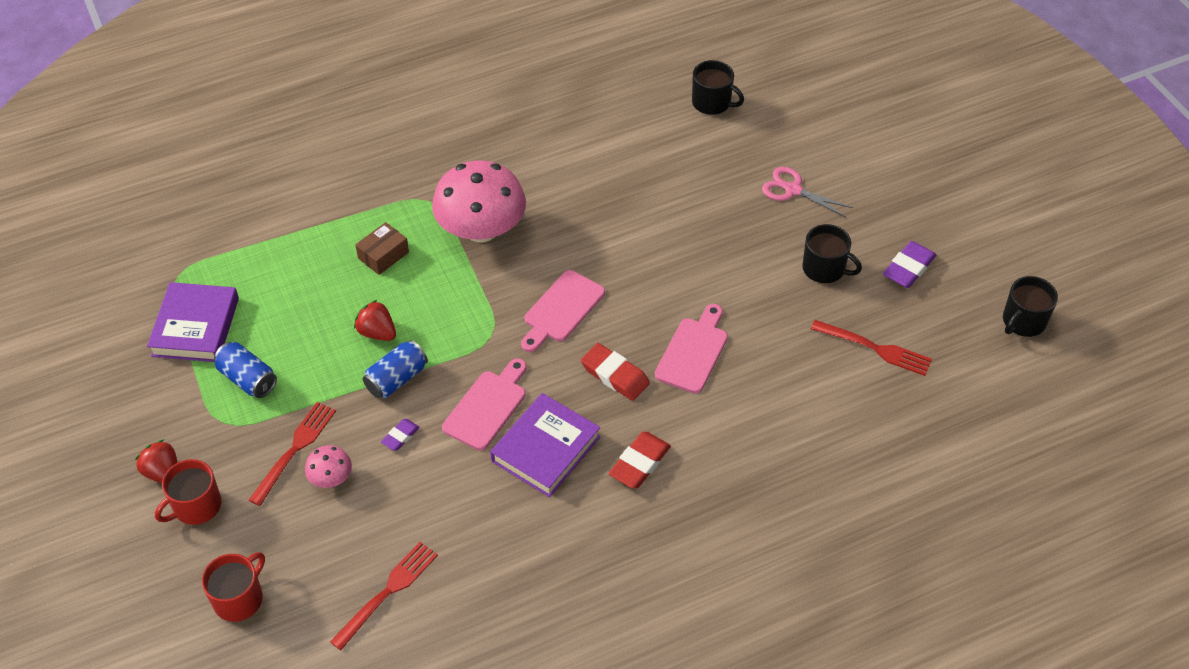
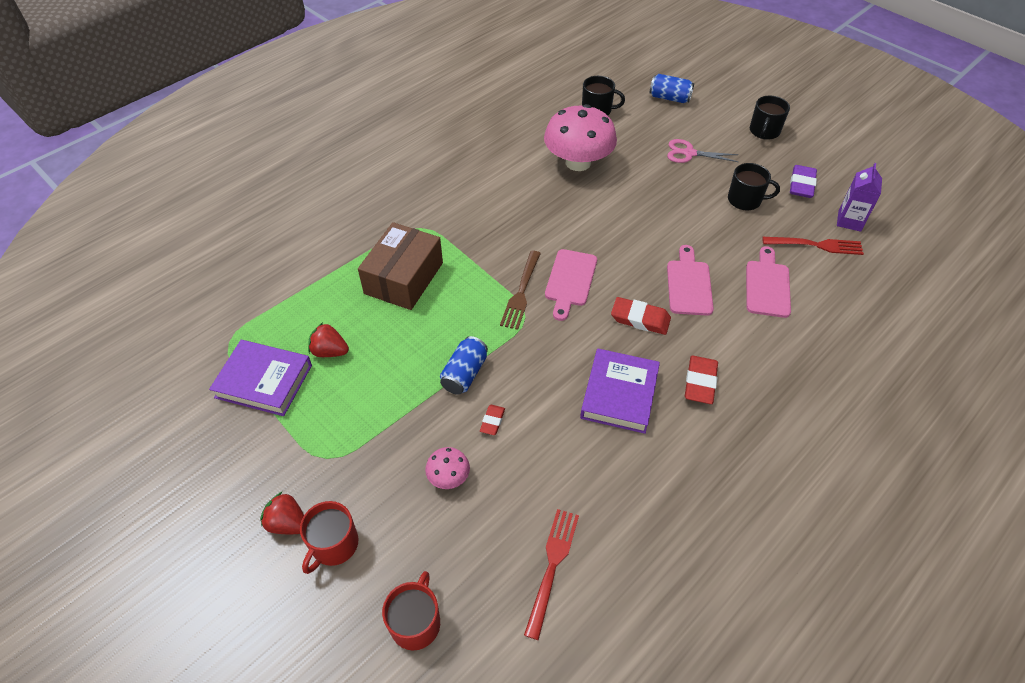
camera: 20 degrees left, 0 degrees up
(195, 327) = (264, 381): purple book -> purple book turned 60 degrees counterclockwise
(247, 379) = (332, 412): blue can -> blue can (669, 98)
(295, 450) = (404, 462): red fork -> none
(377, 332) = (429, 340): red strawberry -> red strawberry (330, 351)
(383, 255) = (404, 278): brown box -> brown box, size x1.95
(400, 436) = (492, 421): purple eraser -> red eraser
(481, 229) = (474, 238): pink mushroom -> pink mushroom (578, 162)
(487, 407) = (553, 374): pink cutting board -> pink cutting board (767, 286)
(501, 307) = (521, 292): none -> brown fork
(937, 330) = (849, 221): none -> purple carton
(1023, 321) = (901, 200): black mug -> black mug (764, 131)

